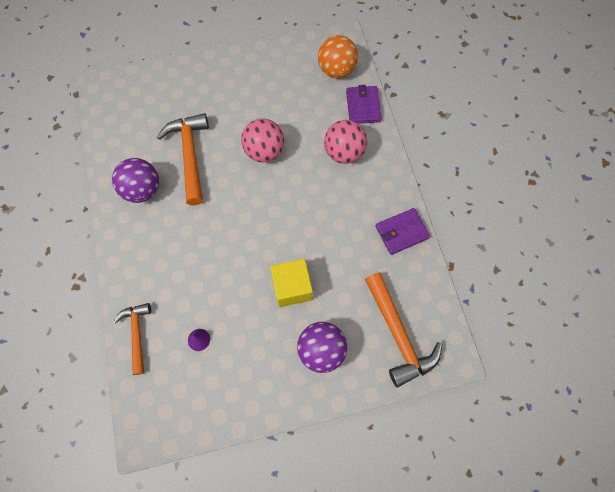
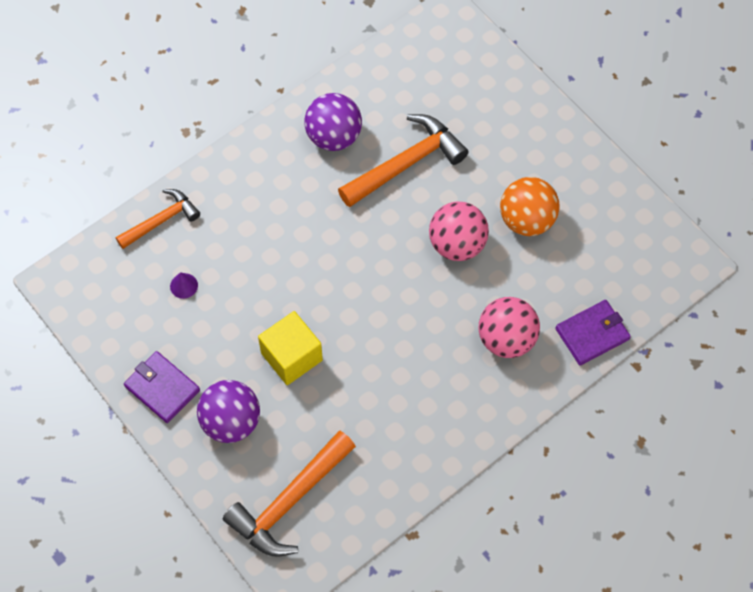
camera: 65 degrees right, 5 degrees down
(336, 70) = (631, 277): orange ball -> orange ball (527, 220)
(401, 232) = (427, 455): purple wallet -> purple wallet (162, 388)

